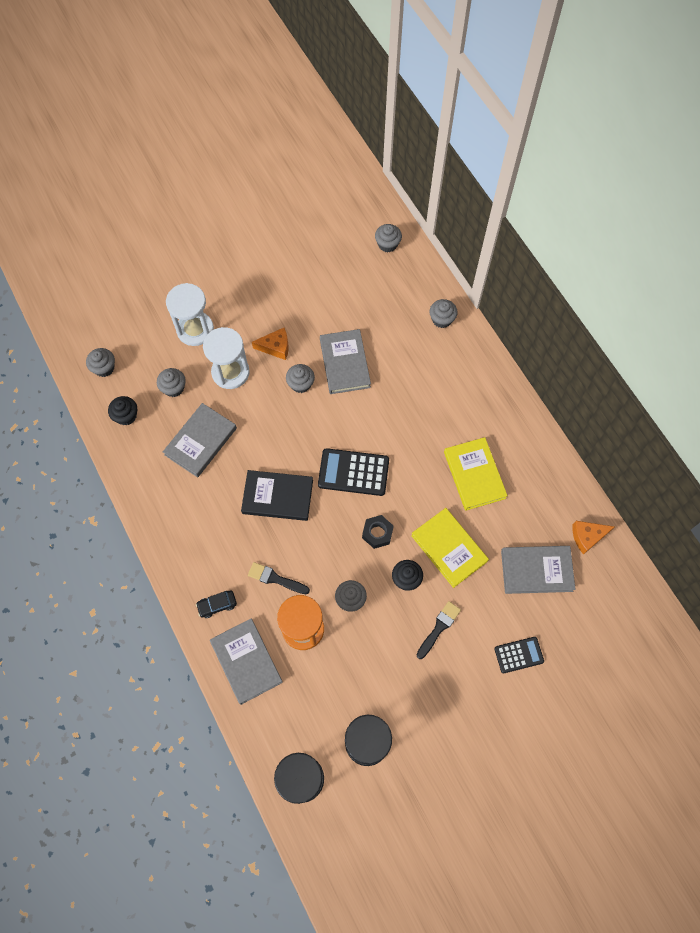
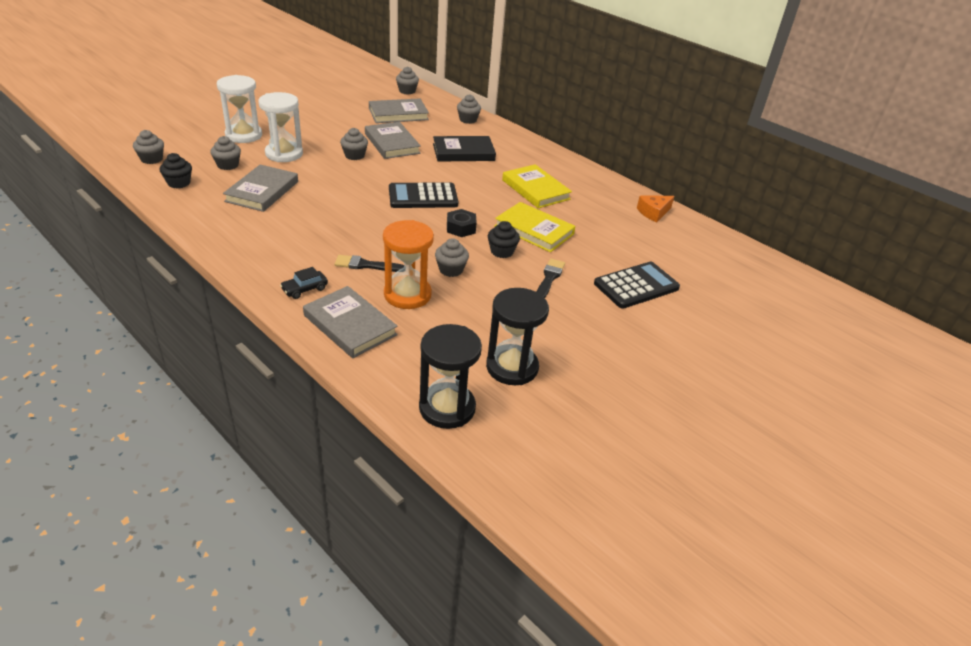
camera: 20 degrees left, 30 degrees down
(275, 347) = (324, 139): orange cheese -> none
(277, 497) = (352, 216): black book -> black book (463, 152)
(518, 655) = (636, 286): black calculator -> black calculator, size x1.64
(536, 570) = (621, 235): grey book -> grey book (398, 114)

